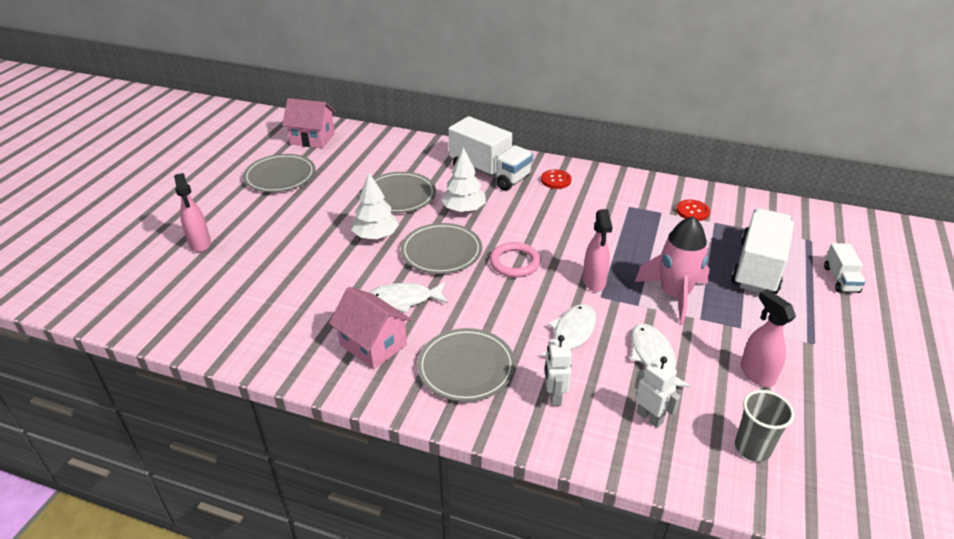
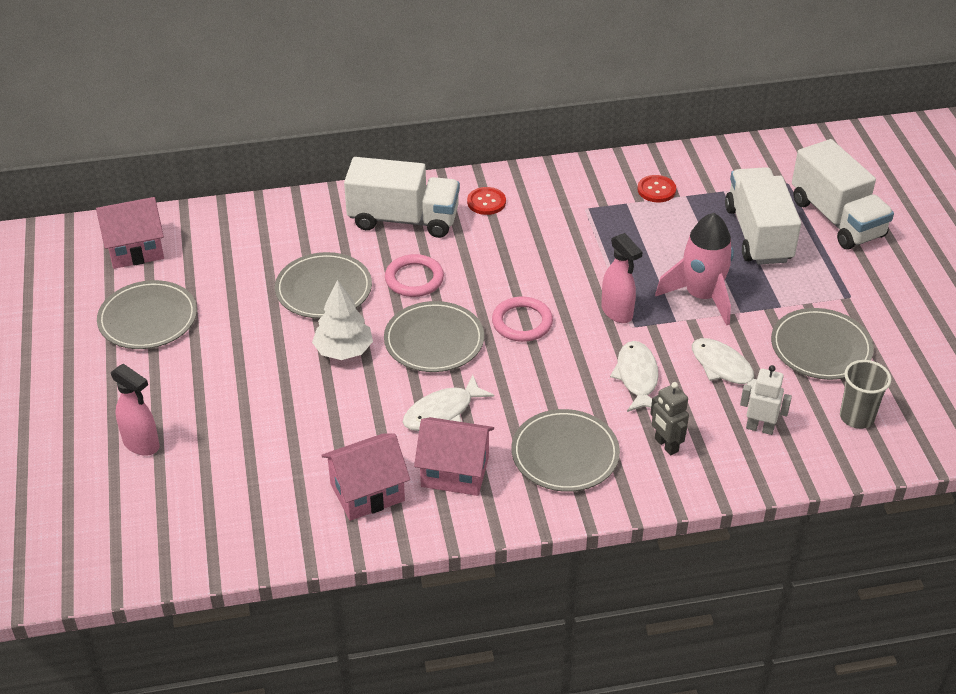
camera: 30 degrees left, 5 degrees up
(301, 332) = (367, 492): none -> pink house
(464, 209) = (414, 279): white tree -> pink ring
(554, 396) = (666, 445): white robot -> grey robot
(756, 374) = (821, 347): pink spray bottle -> grey plate
(840, 279) = (836, 218): white truck -> white truck, size x1.98

